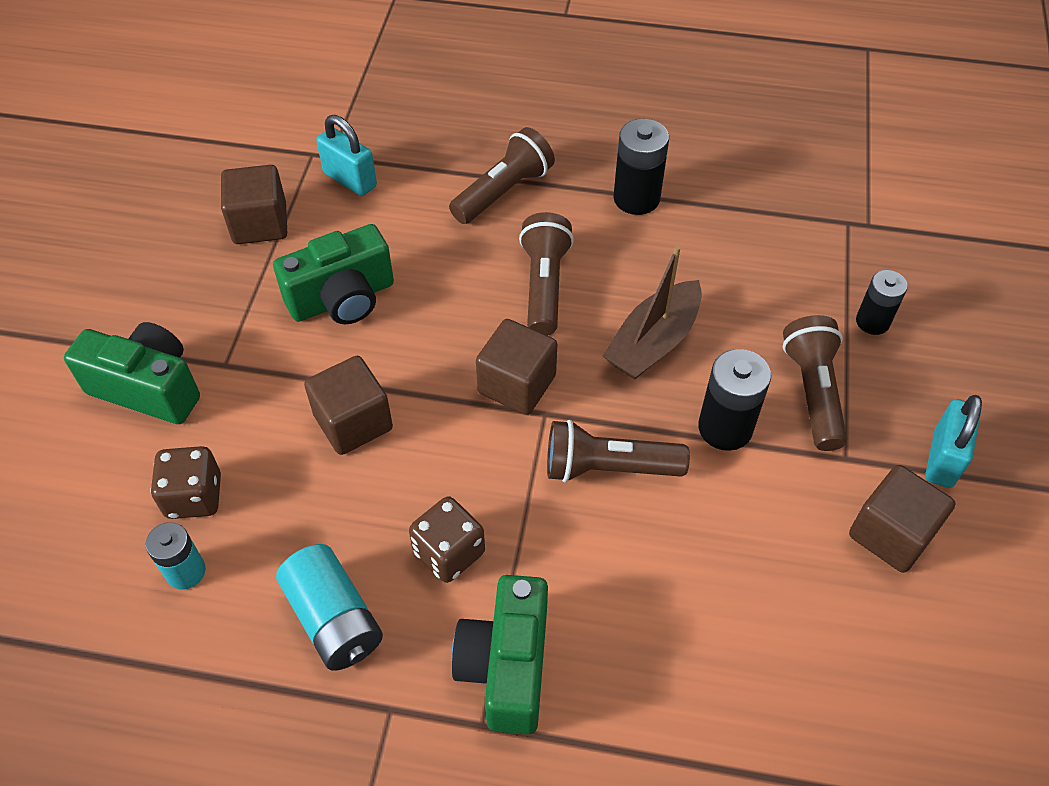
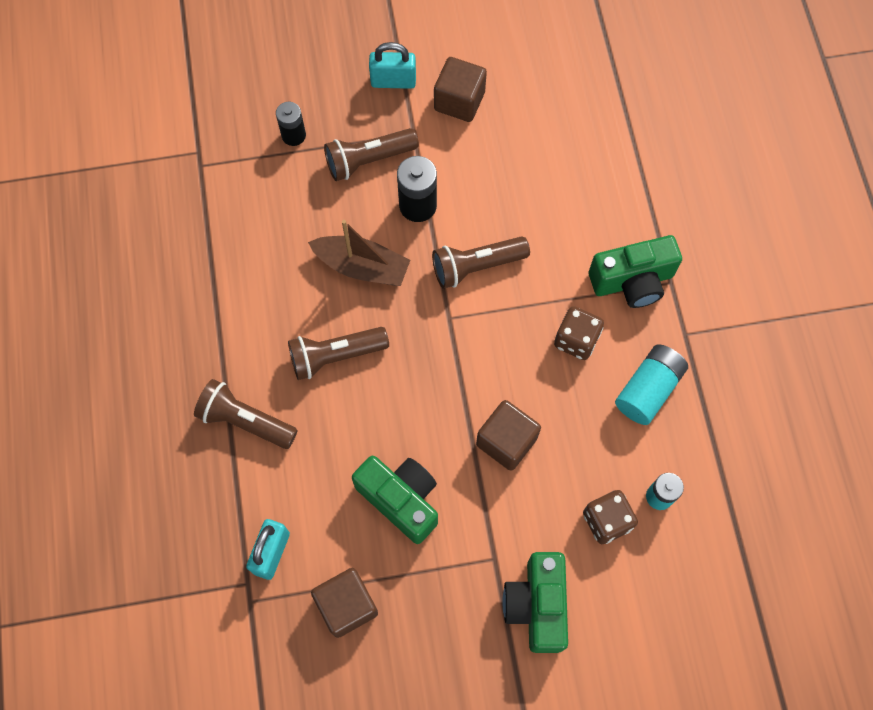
camera: 110 degrees left, 15 degrees up
(517, 384) = (432, 344): brown cube -> none
(608, 467) = (476, 266): brown flashlight -> brown flashlight turned 90 degrees clockwise
(636, 198) = (221, 317): black battery -> none

